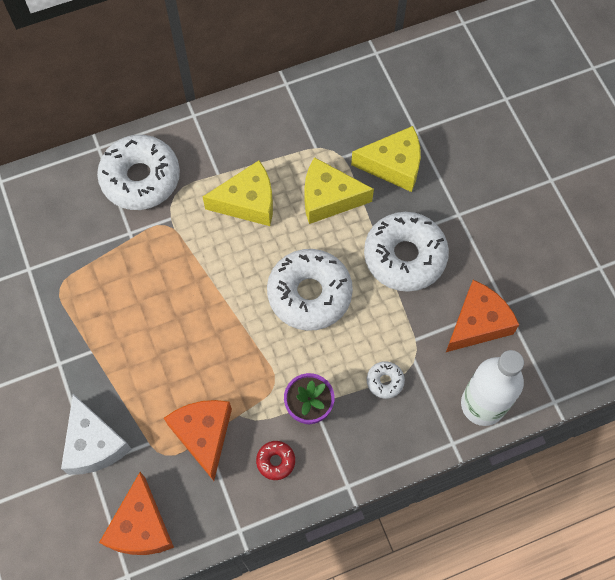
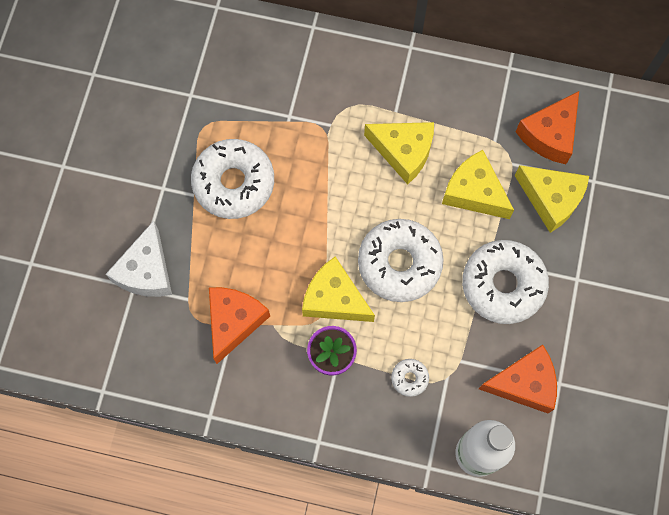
camera: 35 degrees right, 5 degrees up
(140, 178) = (329, 75): white donut -> white donut (234, 183)
(141, 526) = (138, 360): orange cheese -> orange cheese (549, 135)
(275, 461) = (275, 382): red donut -> none
(276, 358) = (334, 299): none -> yellow cheese

